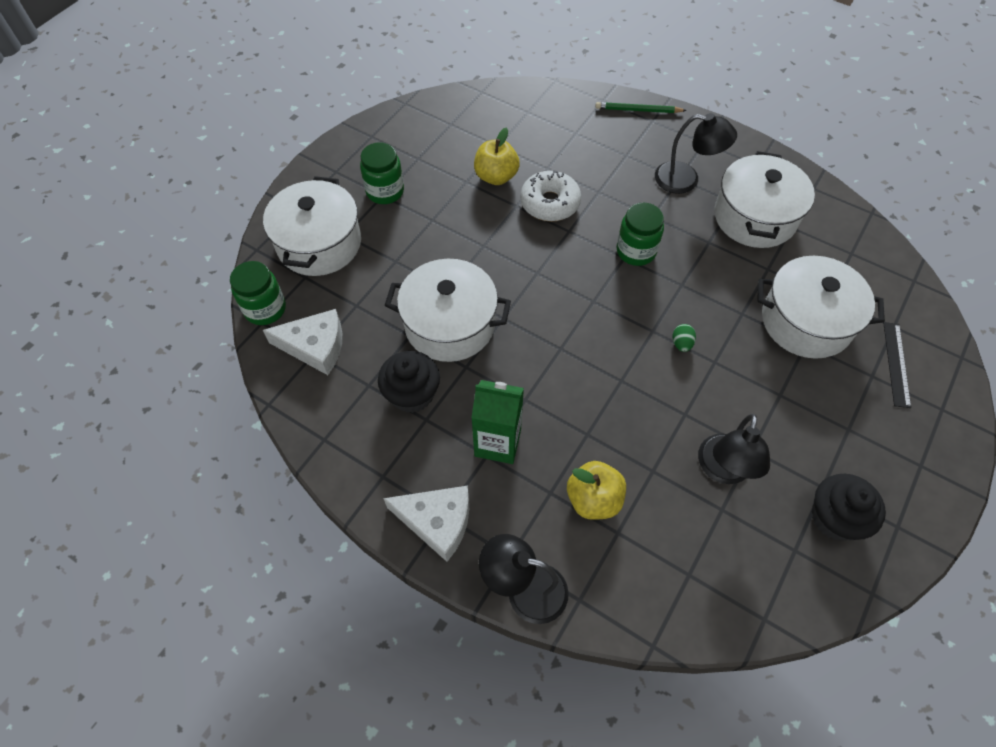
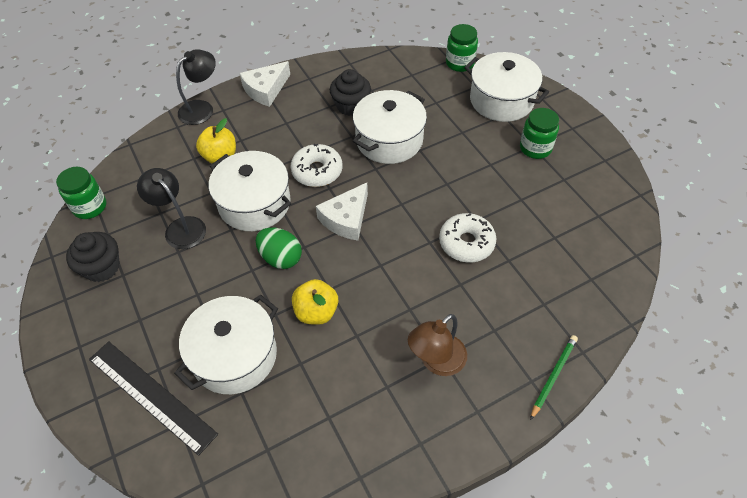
camera: 120 degrees right, 5 degrees down
(315, 346) = (416, 76): white cheese -> white cheese (346, 219)
(496, 176) = (516, 220): yellow apple -> yellow apple (316, 312)
(497, 442) = (289, 130): green carton -> none
(545, 373) = (317, 171): none -> white donut
(636, 251) = (381, 276): green jar -> green jar (90, 207)
(681, 344) = (281, 258): green egg -> green egg, size x1.95
(686, 180) = (436, 362): black lamp -> brown lamp
(754, 217) = (359, 392): white pot -> white pot (254, 203)
(896, 364) = (151, 395): black ruler -> black ruler, size x1.76

